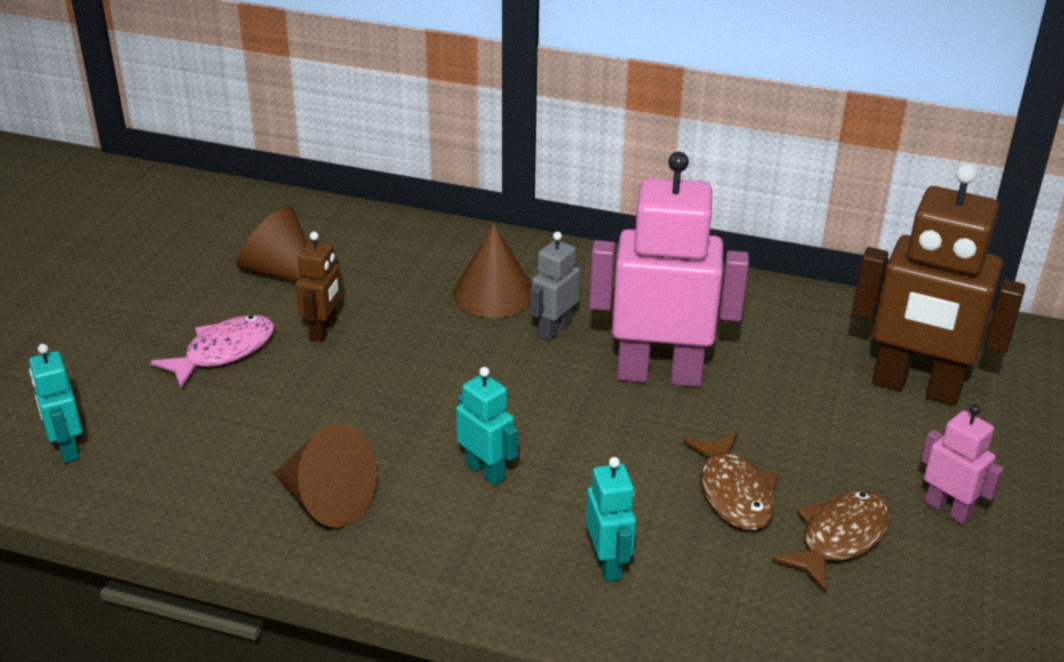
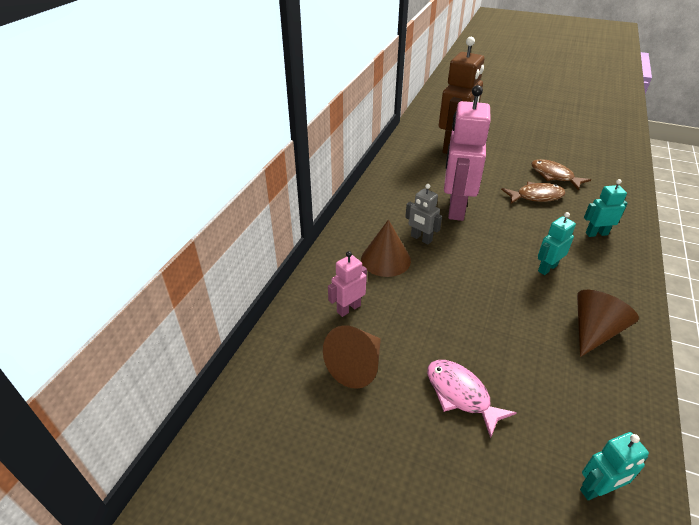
camera: 85 degrees left, 5 degrees up
(323, 330) = (429, 338): brown robot -> none
(948, 509) = (528, 152): pink robot -> pink robot (348, 308)

